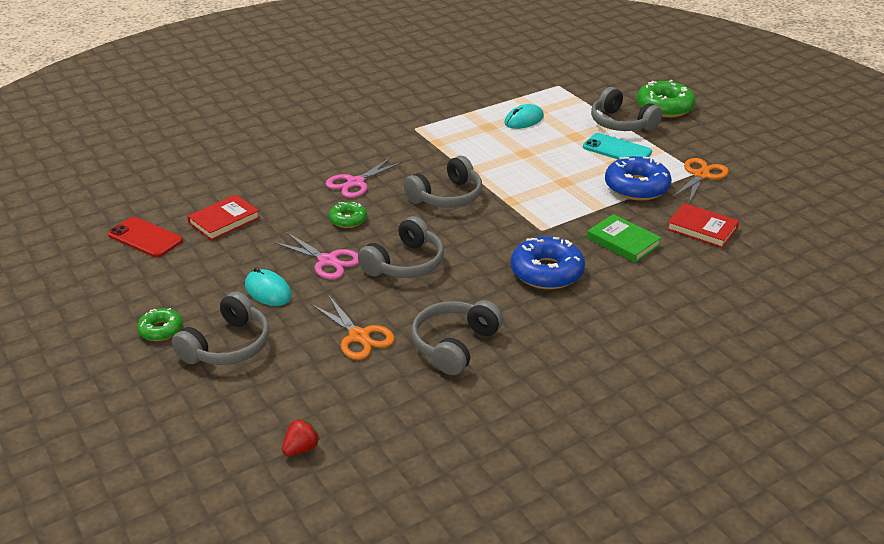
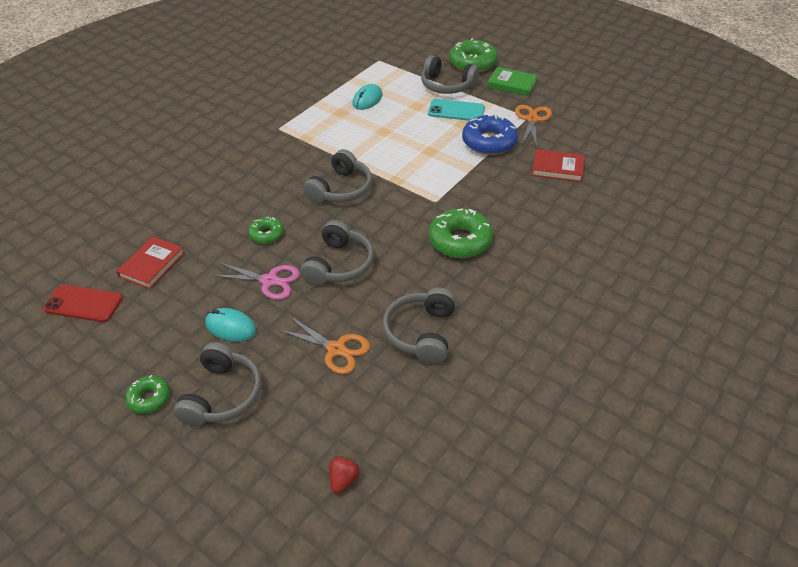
camera: 20 degrees left, 10 degrees up
(355, 183) = (254, 195): pink scissors -> none
(547, 272) = (460, 240): blue donut -> green donut
(623, 241) = (504, 196): green book -> green book (512, 84)

